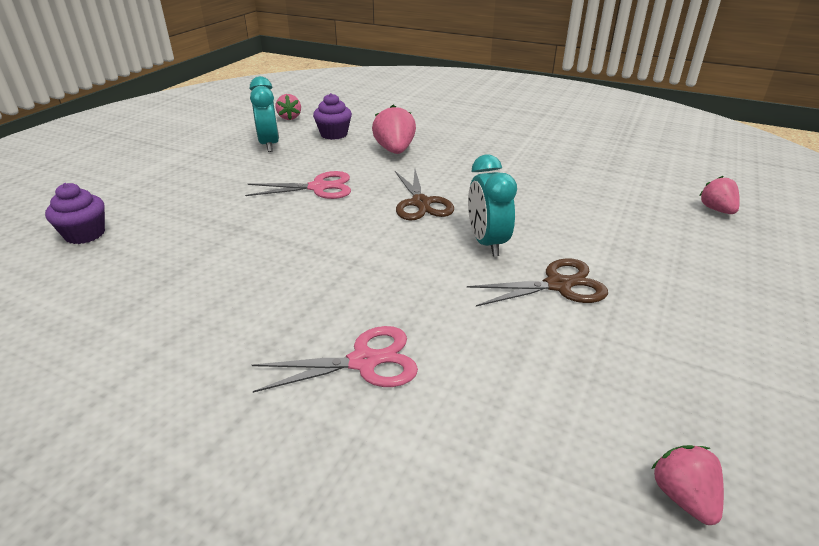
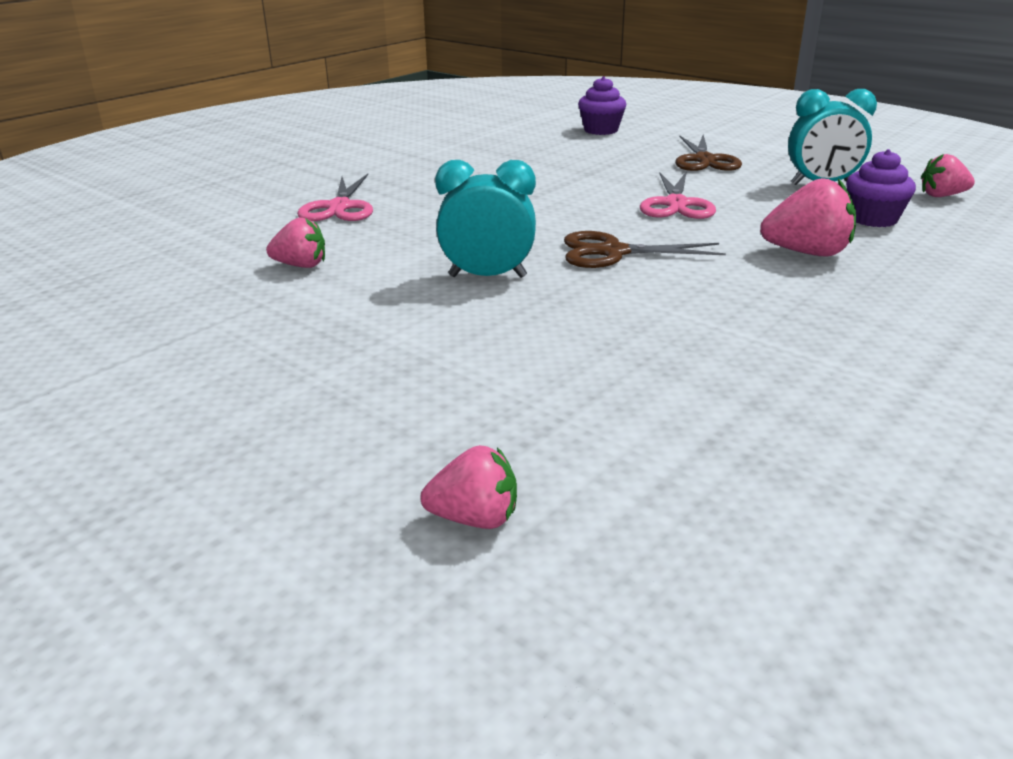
camera: 105 degrees right, 5 degrees down
(558, 285) = (368, 300): brown scissors -> brown scissors (704, 160)
(683, 497) = (78, 288): pink strawberry -> pink strawberry (301, 265)

